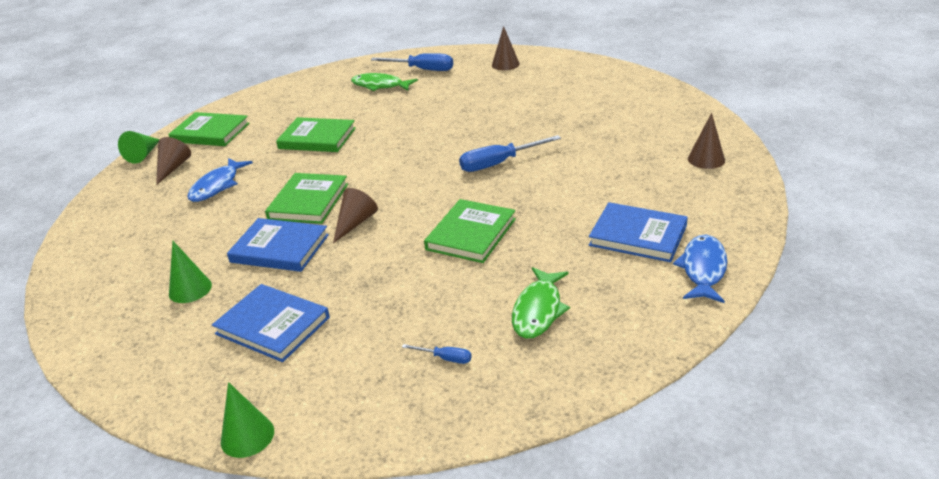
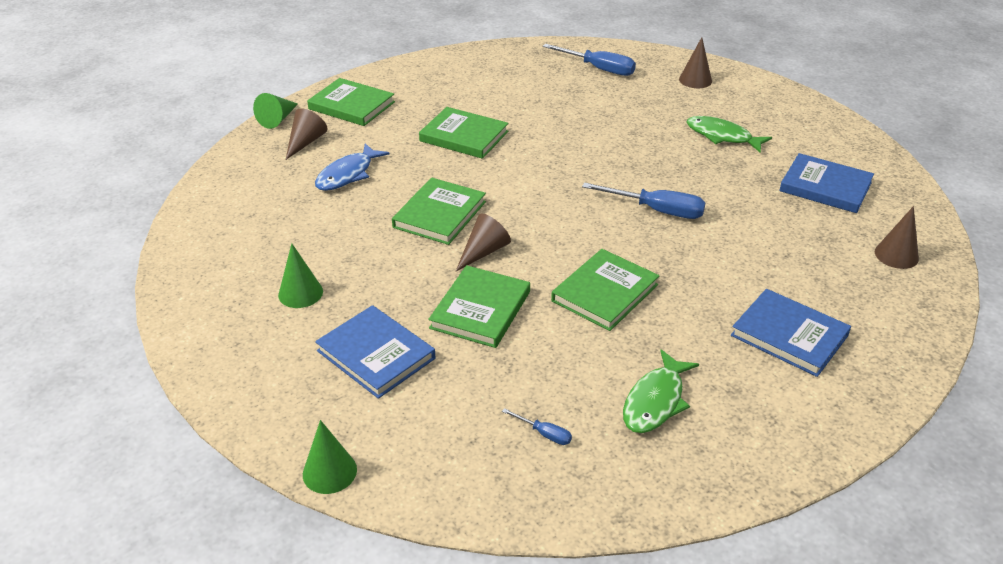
camera: 10 degrees right, 5 degrees up
(280, 248) = (399, 265): blue book -> blue book (825, 187)
(363, 269) = (480, 310): none -> green book
(380, 86) = (546, 81): green fish -> green fish (722, 136)
(499, 163) = (656, 210): blue screwdriver -> blue screwdriver turned 150 degrees counterclockwise
(703, 269) = (851, 394): blue fish -> none

